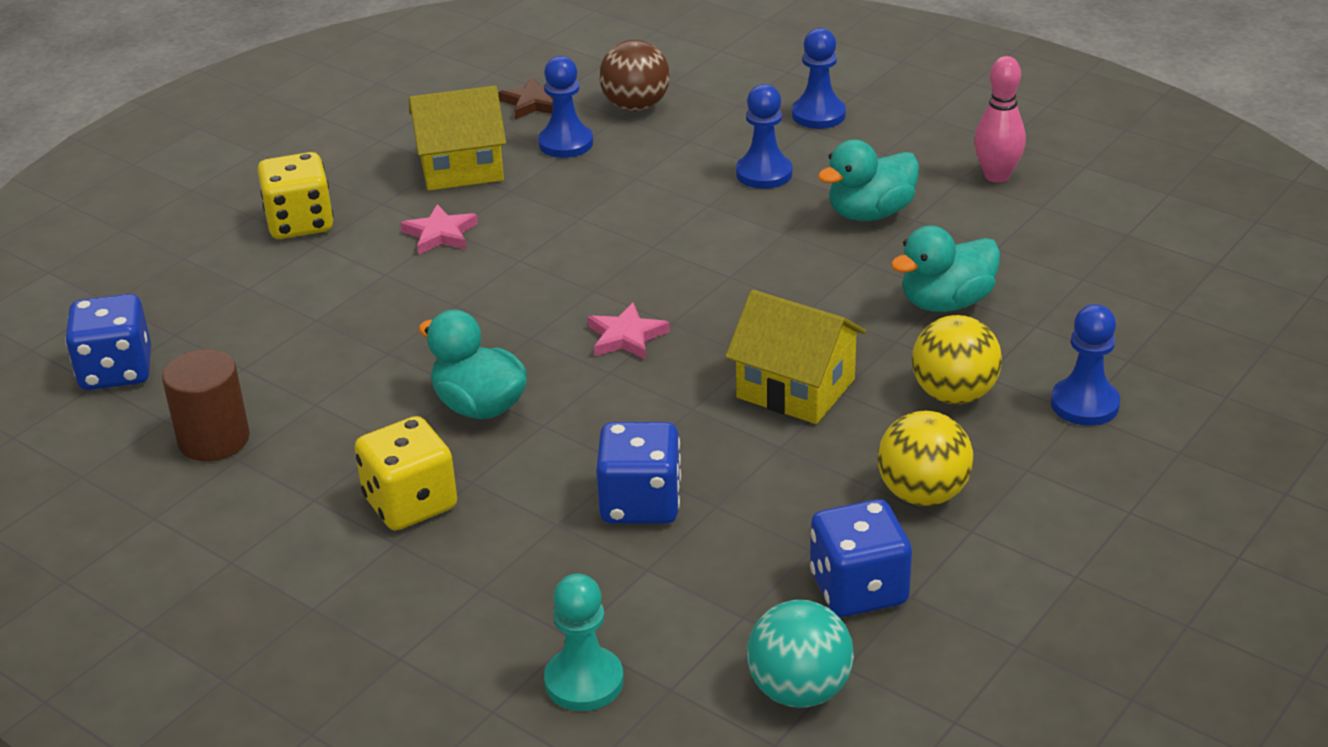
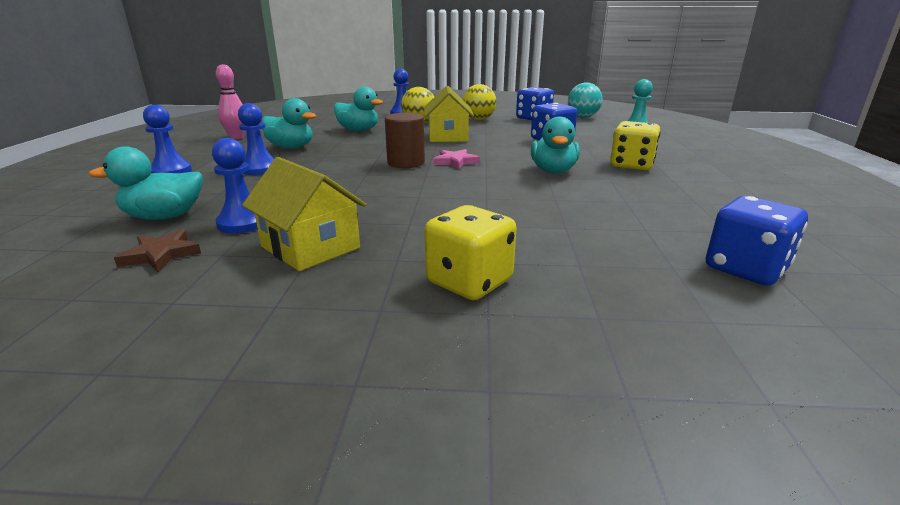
camera: 125 degrees left, 10 degrees down
(214, 440) = (703, 212): brown cylinder -> brown cylinder (406, 163)
(440, 234) = (417, 224): pink star -> none
(635, 106) = (164, 217): brown ball -> turquoise duck

